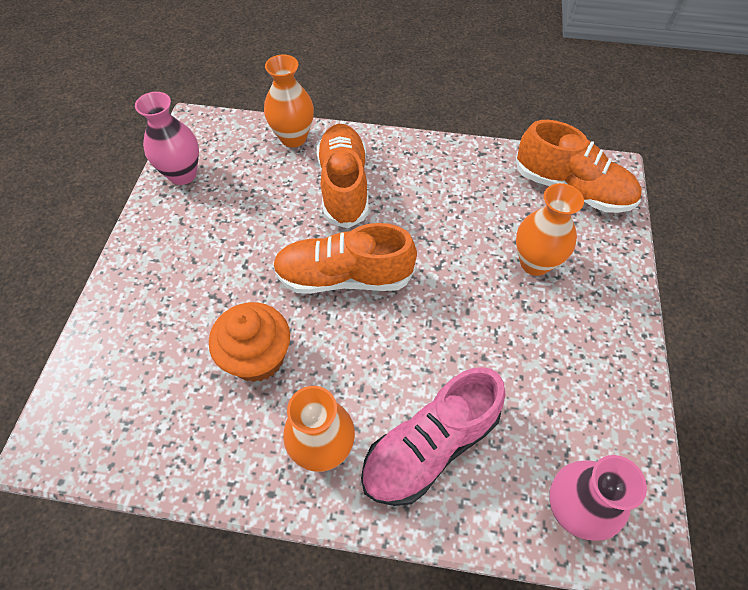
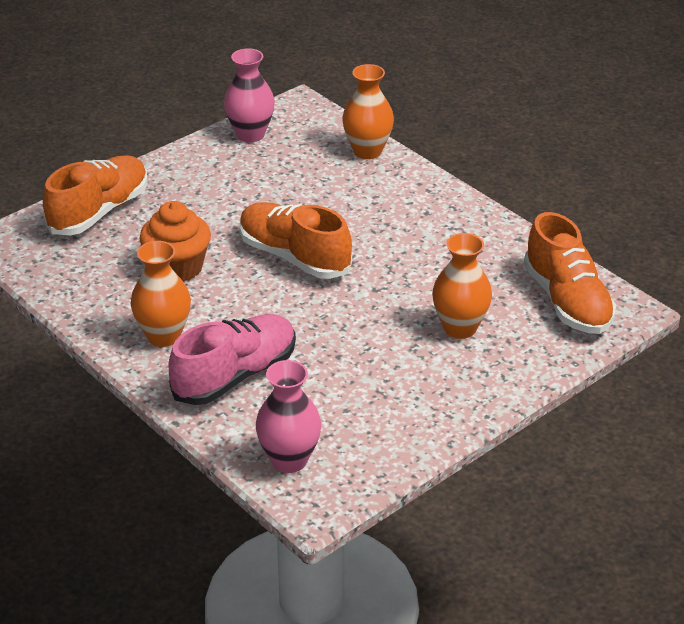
camera: 40 degrees right, 20 degrees down
(343, 186) = (367, 202): orange shoe -> orange shoe (99, 212)
(430, 446) = (235, 376): pink shoe -> pink shoe turned 135 degrees clockwise

